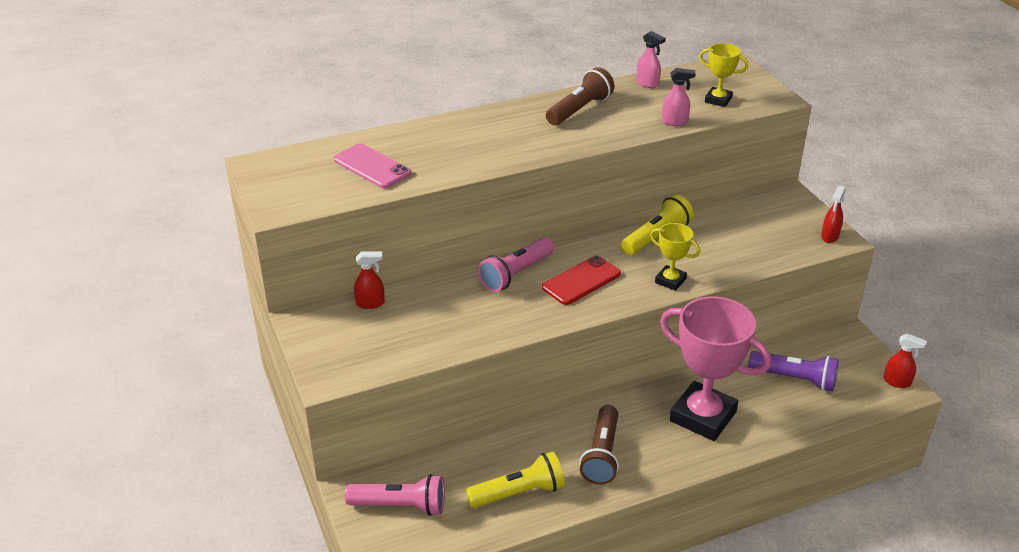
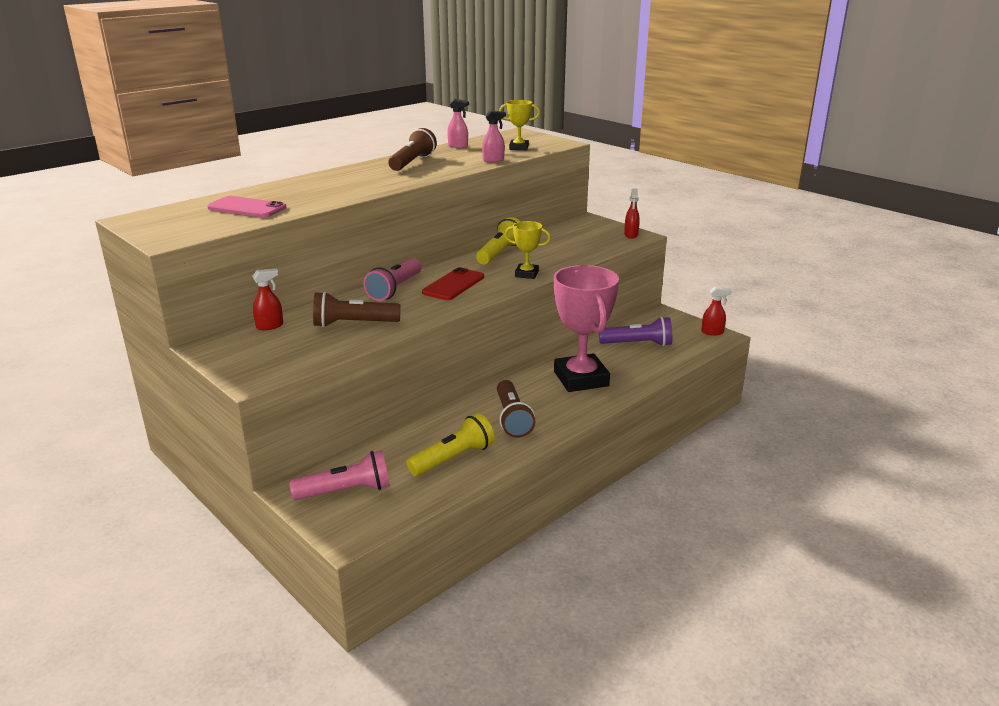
camera: 20 degrees left, 10 degrees down
(453, 320) = (353, 324): none -> brown flashlight
(703, 416) = (581, 379): pink trophy -> pink trophy turned 60 degrees clockwise

